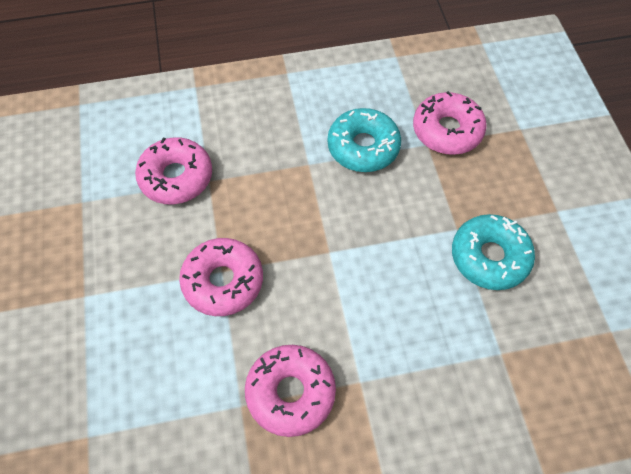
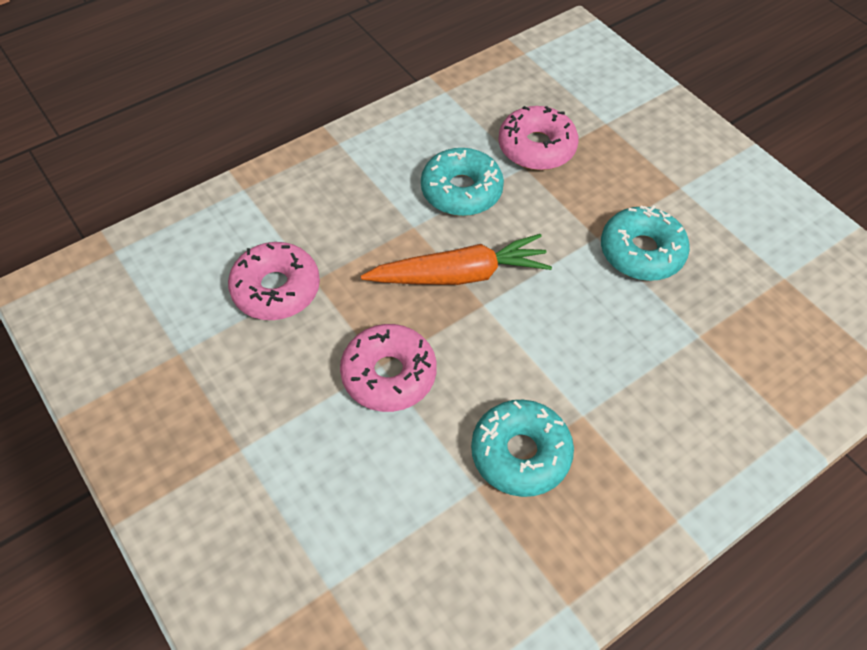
camera: 25 degrees left, 5 degrees down
(290, 392) = (520, 453): pink donut -> turquoise donut
(323, 219) = (460, 275): none -> orange carrot

